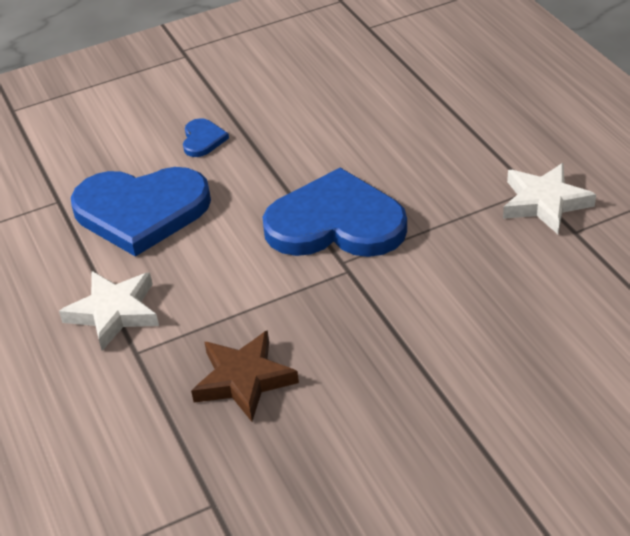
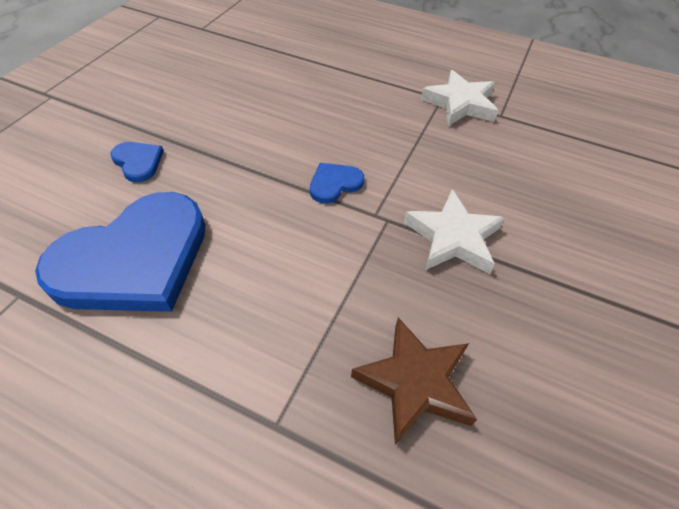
camera: 45 degrees left, 10 degrees up
(114, 312) = (205, 392): white star -> white star (453, 237)
(336, 223) = (334, 184): blue heart -> blue heart, size x0.42

